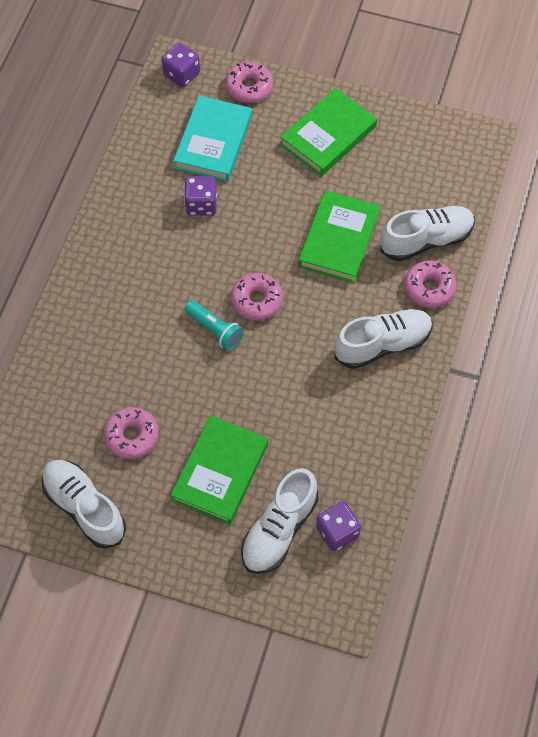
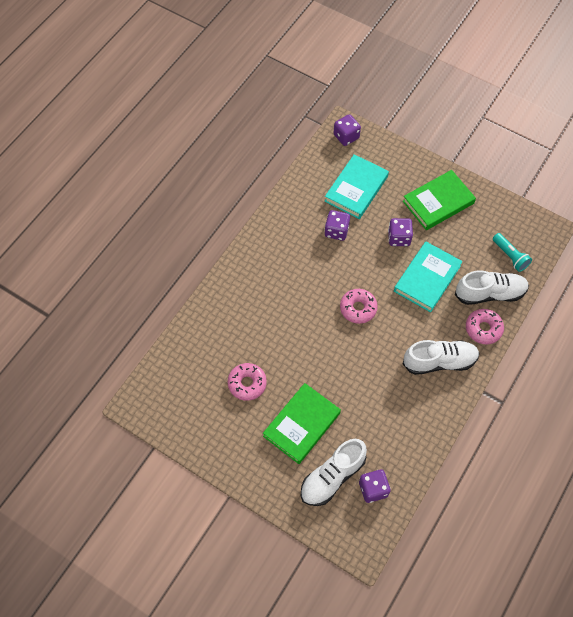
camera: 15 degrees right, 0 degrees up
(84, 507) = (202, 426): white shoe -> none
(215, 330) = (323, 322): turquoise flashlight -> turquoise flashlight (510, 256)
(249, 87) = (391, 156): pink donut -> none
(287, 195) = (399, 238): none -> purple dice
(339, 239) = (427, 278): green book -> turquoise book

